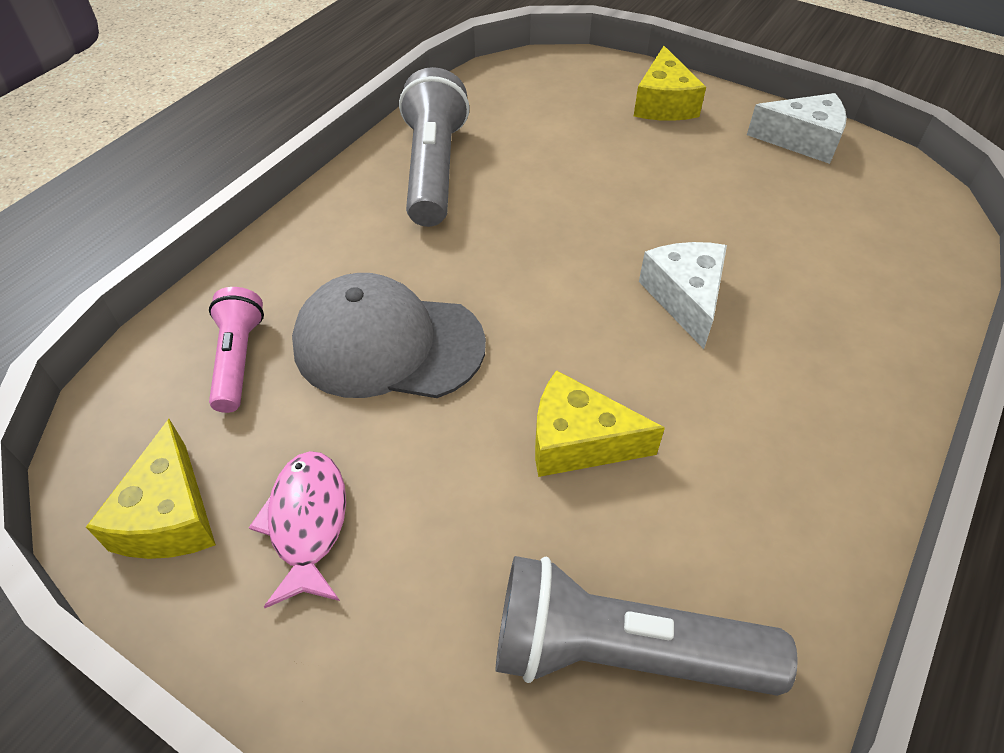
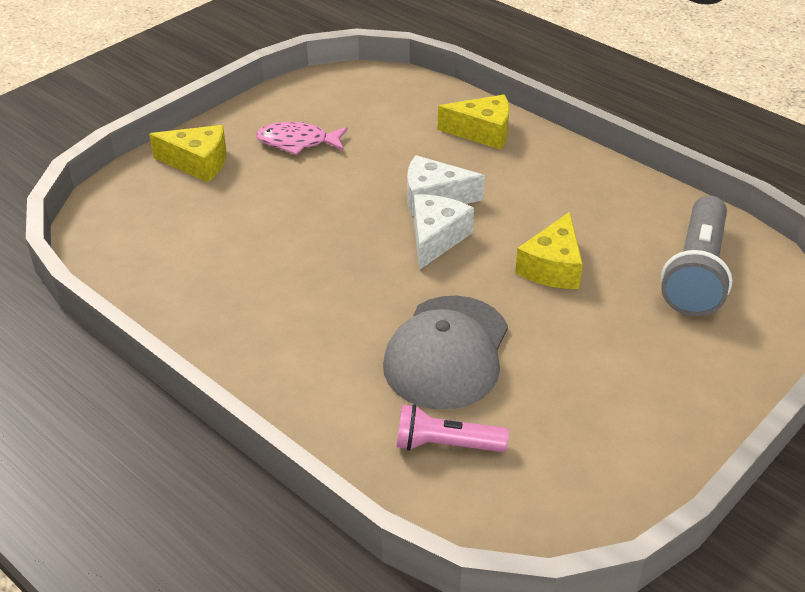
camera: 80 degrees left, 10 degrees down
(169, 515) = (597, 481): yellow cheese -> yellow cheese (482, 132)
(307, 523) = (608, 403): pink fish -> pink fish (297, 142)
(434, 169) = (232, 308): grey flashlight -> none
(802, 140) = (280, 109): white cheese -> white cheese (435, 238)

